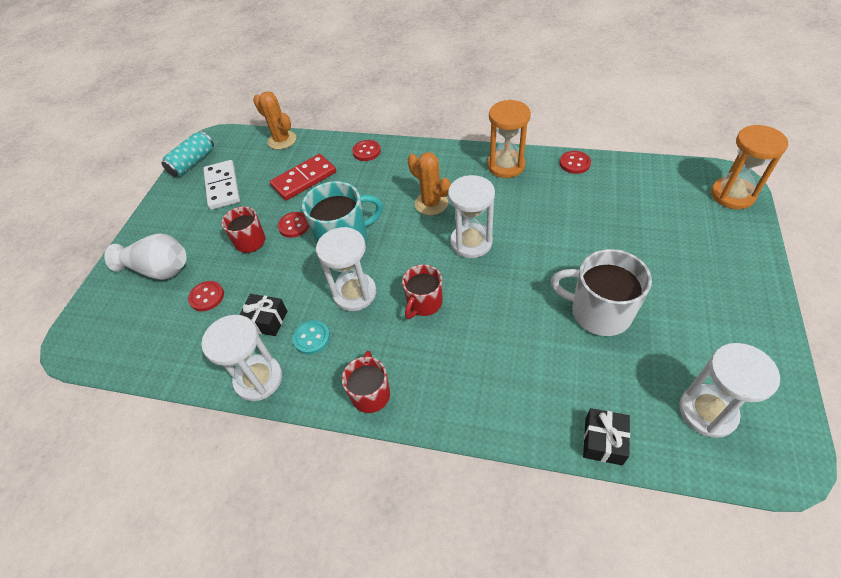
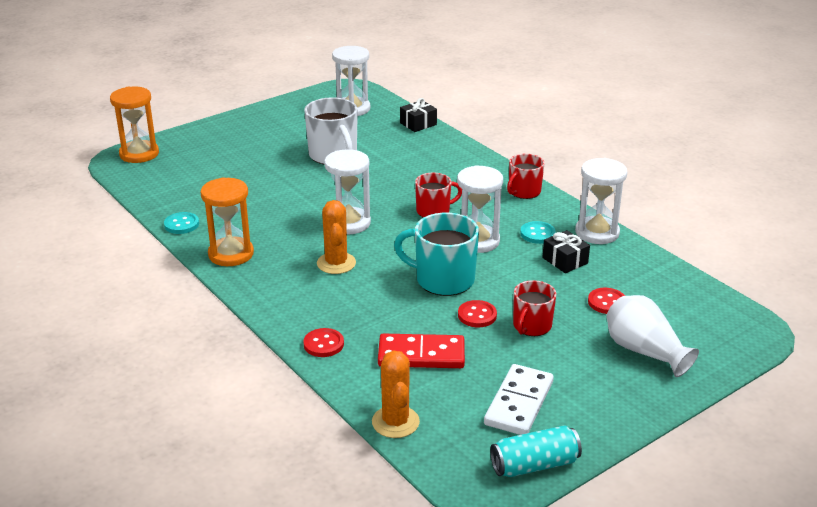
camera: 145 degrees left, 20 degrees down
(574, 163) = (181, 224): red button -> turquoise button

